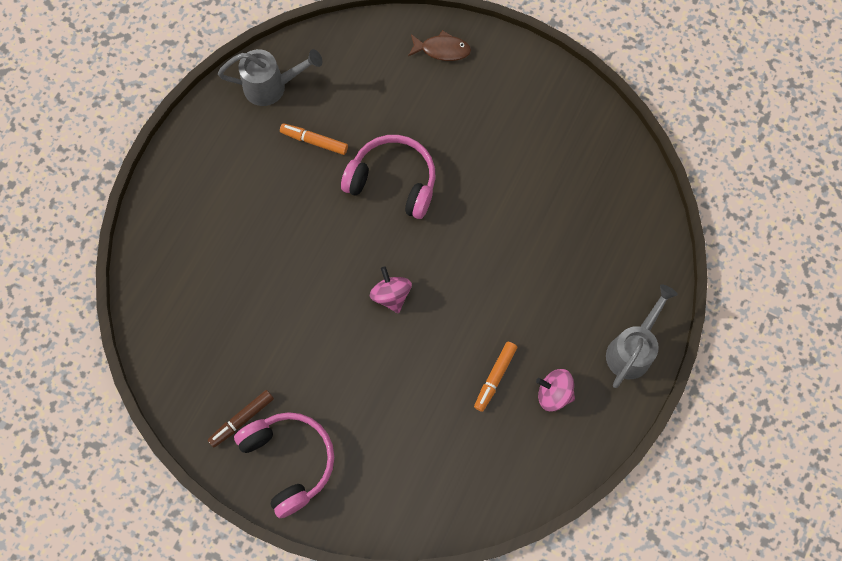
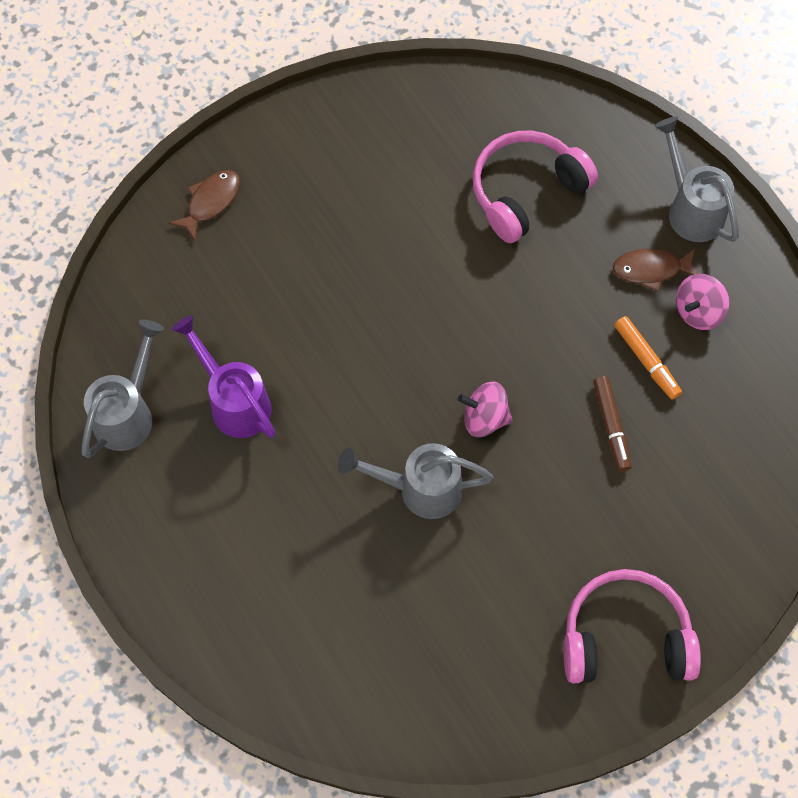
camera: 60 degrees left, 5 degrees down
(242, 419) = (543, 667): brown marker -> brown marker (611, 426)
(314, 141) = (234, 402): orange marker -> purple watering can
(319, 281) = (420, 489): none -> grey watering can
(393, 181) = (344, 342): pink headphones -> pink headphones (526, 191)
(566, 346) = (651, 270): none -> brown fish

